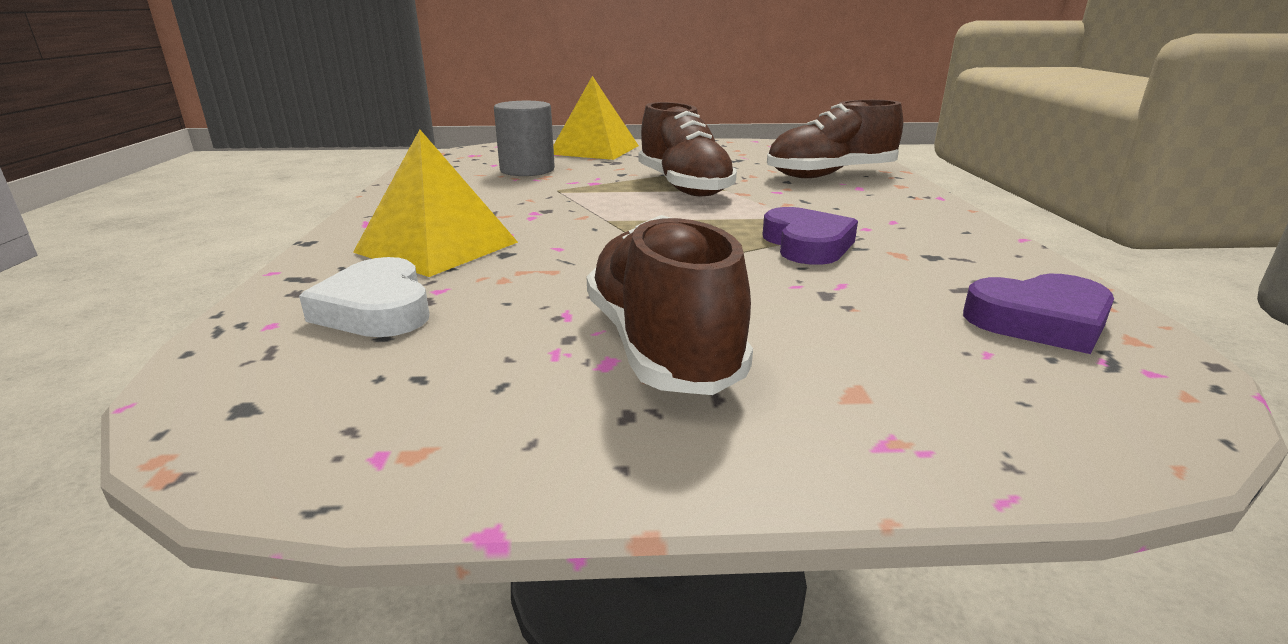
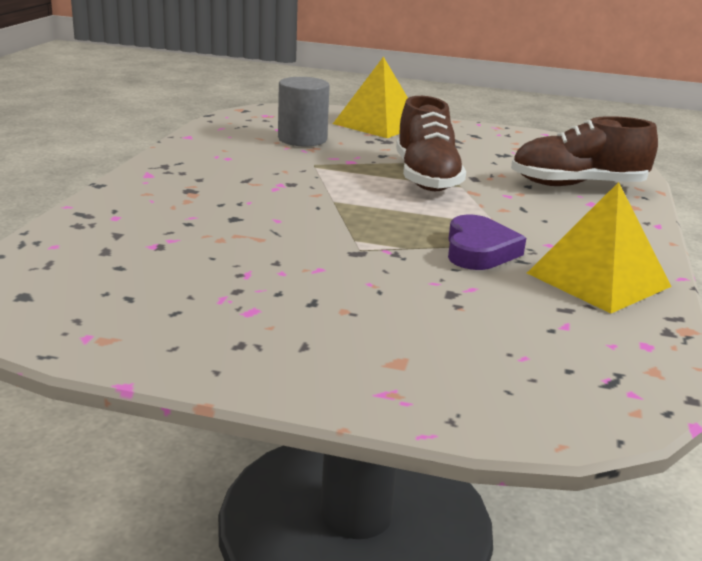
camera: 15 degrees right, 0 degrees up
(377, 309) = (124, 247): white heart -> none
(437, 247) = (188, 204): yellow pyramid -> yellow pyramid (598, 279)
(661, 346) = (294, 308): brown shoe -> none
(1039, 321) = (595, 344): purple heart -> none

